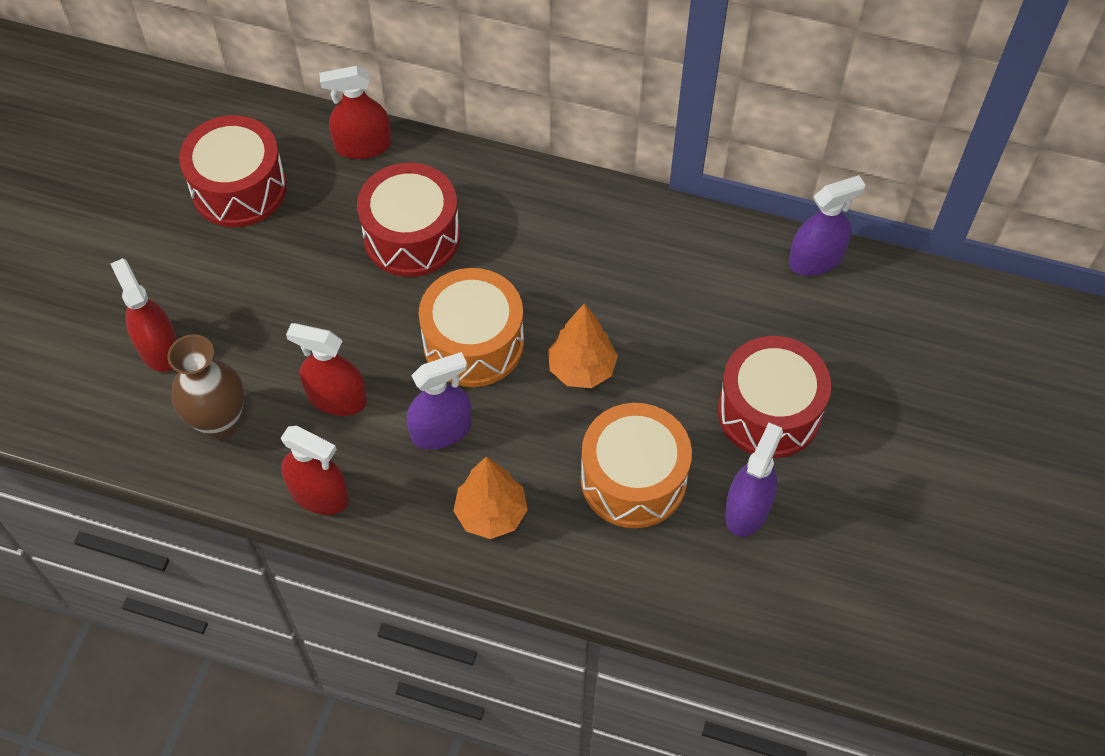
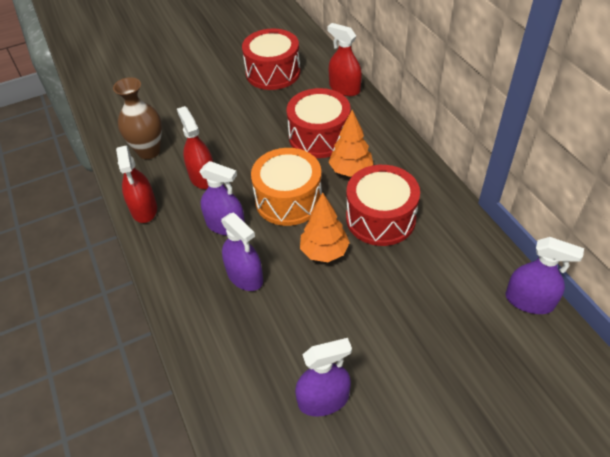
camera: 50 degrees right, 10 degrees down
(159, 348) = (166, 108): red spray bottle -> none
(491, 514) = (197, 280): orange tree -> orange tree (350, 170)
(534, 465) = (245, 276): none -> purple spray bottle
(633, 479) = (283, 326): orange drum -> none
(769, 411) = (401, 358): red drum -> red drum (380, 218)

